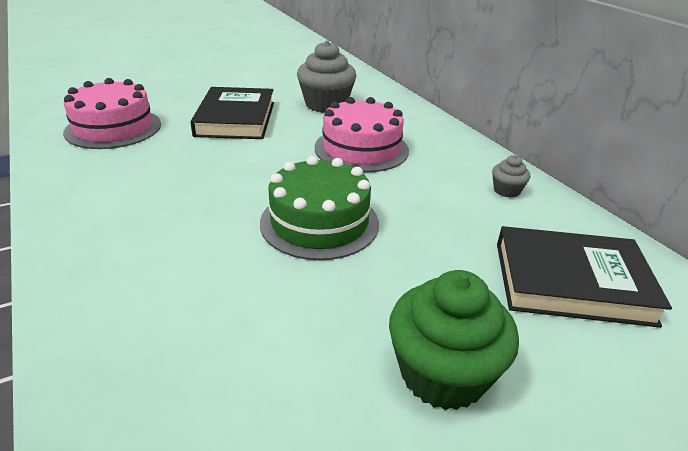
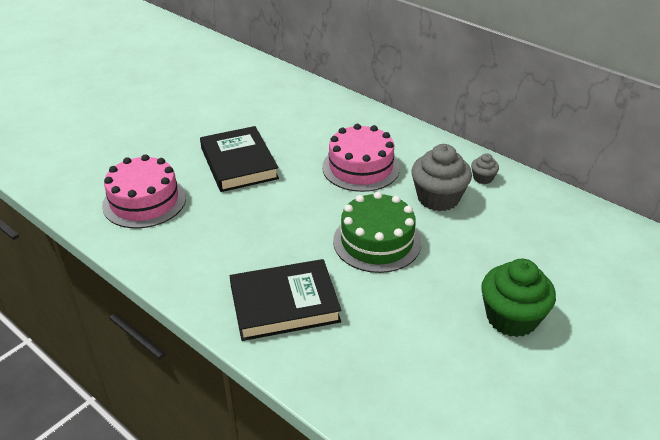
camera: 20 degrees left, 5 degrees up
(326, 104) = (300, 127): grey cupcake -> grey cupcake (438, 198)
(571, 282) = (552, 238): black book -> black book (284, 304)

